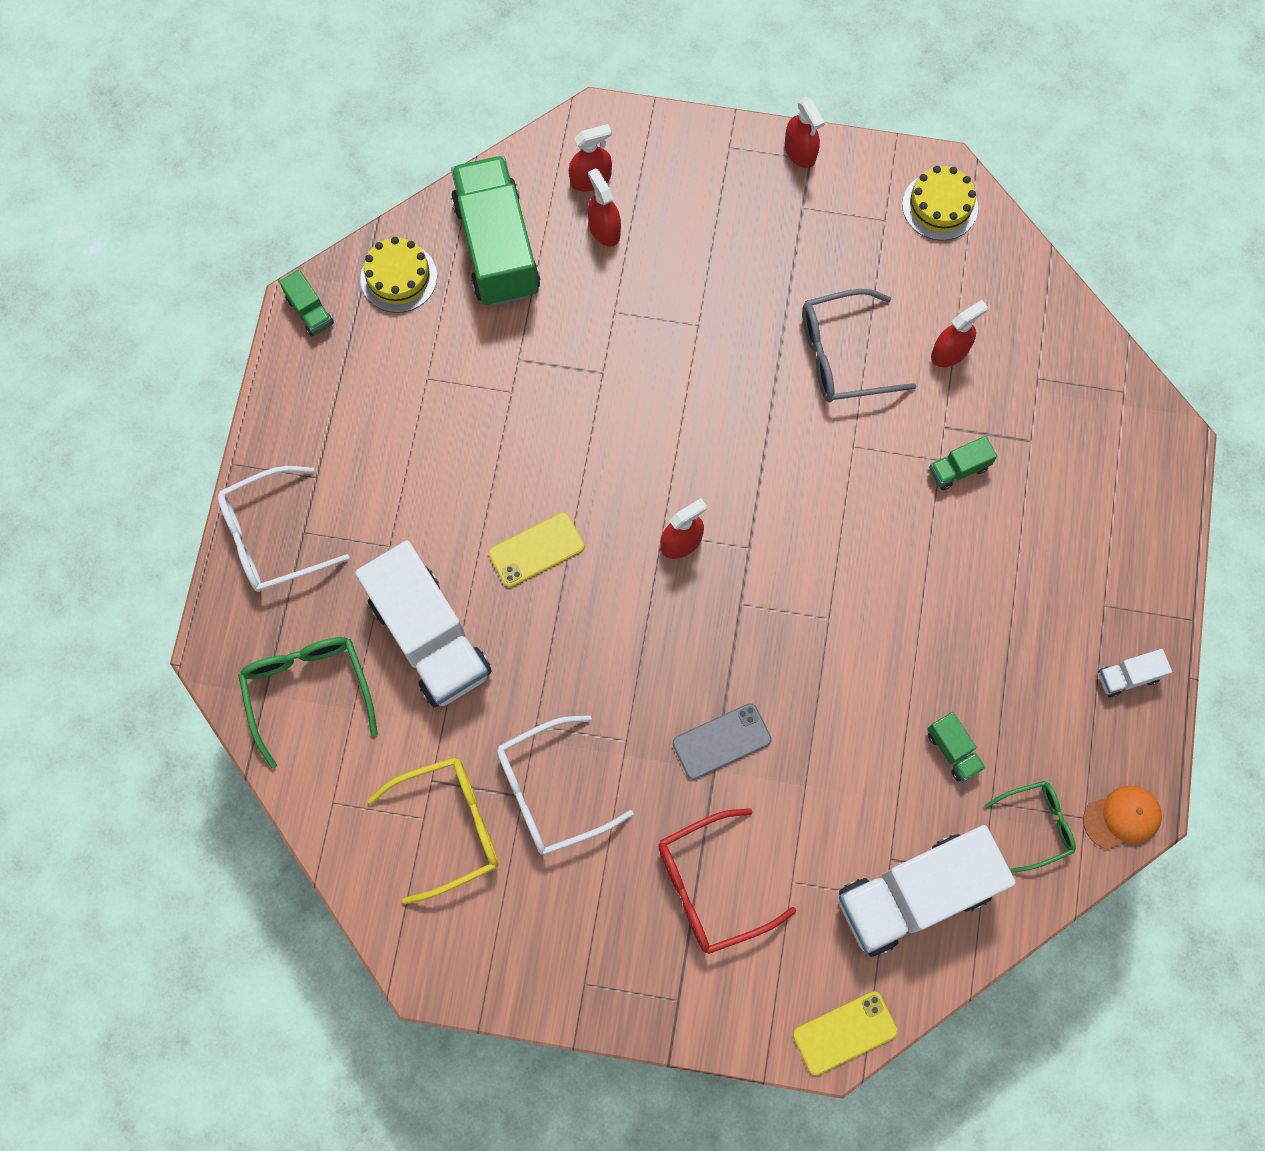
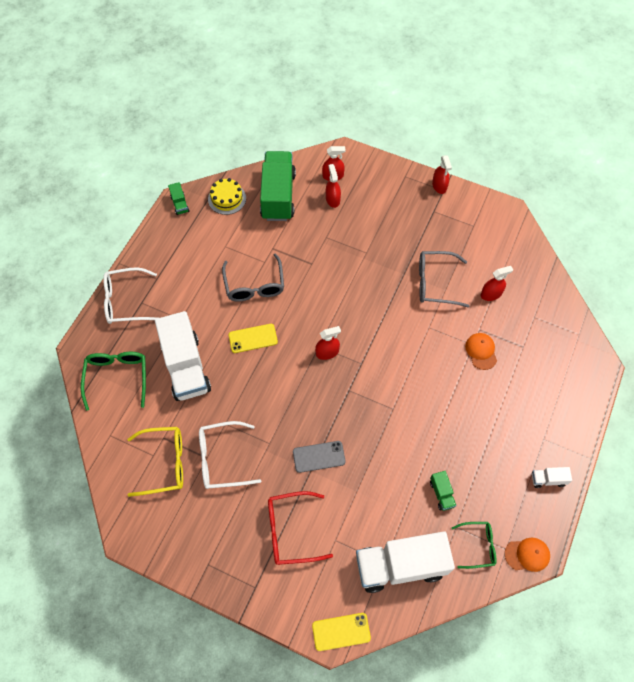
camera: 15 degrees right, 10 degrees down
(507, 444) = (254, 285): none -> grey glasses
(940, 206) = (503, 225): yellow cake -> none
(958, 469) = (481, 351): green truck -> orange cap

